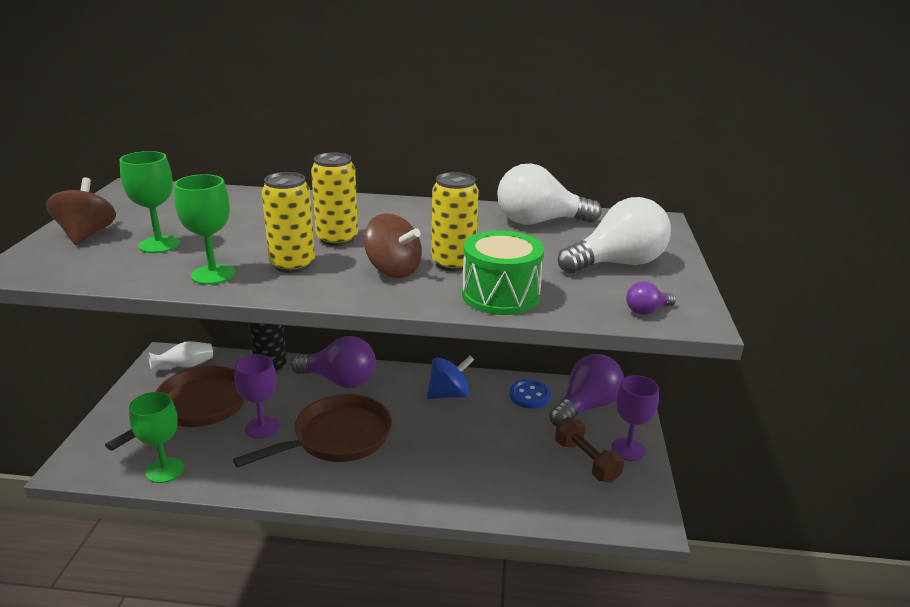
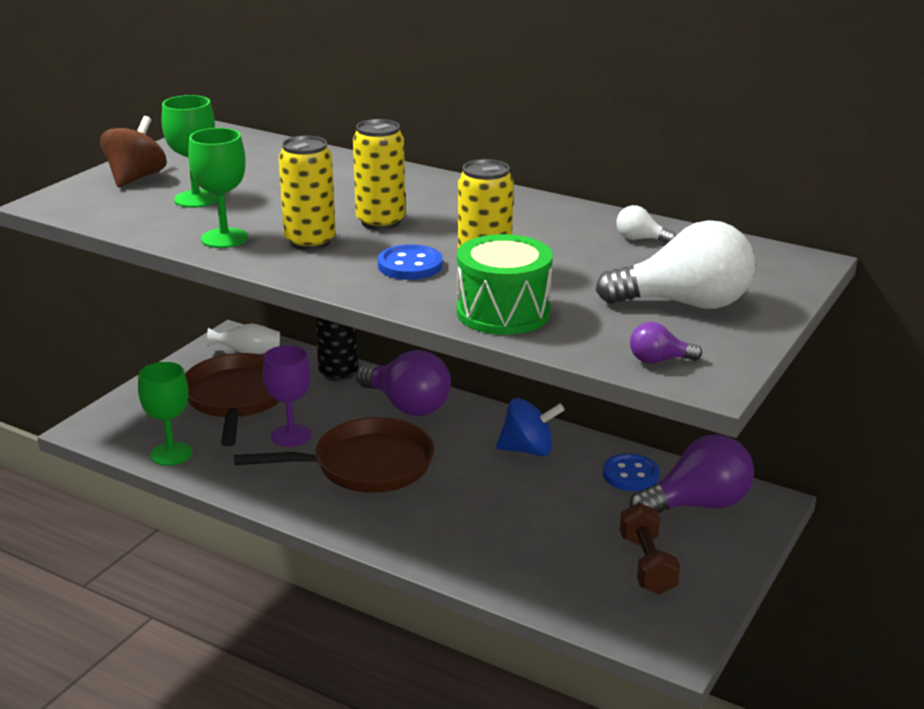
camera: 25 degrees right, 0 degrees up
(197, 407) = (237, 399): brown pan -> brown pan turned 60 degrees counterclockwise
(393, 270) = (410, 265): brown spinning top -> blue button
(539, 222) = (640, 239): white light bulb -> white light bulb, size x0.44
(628, 449) = (714, 566): purple goblet -> none

